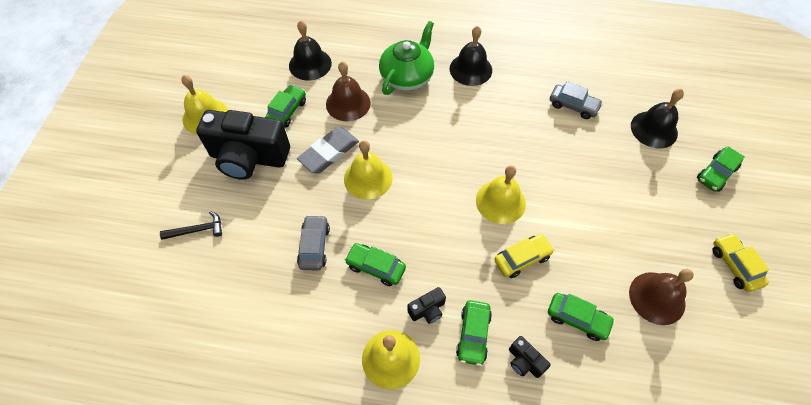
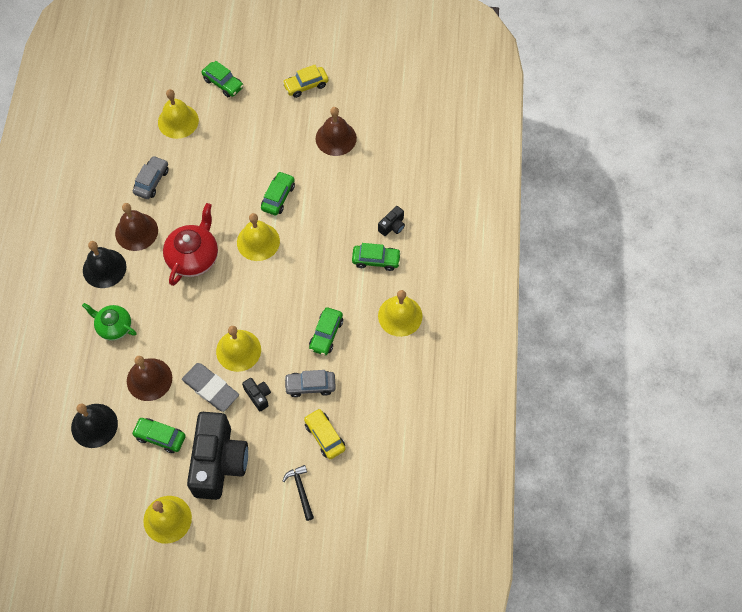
camera: 95 degrees left, 5 degrees up
(407, 77) = (114, 326): green teapot -> green teapot, size x0.66
(427, 310) = (359, 293): black camera -> black camera (258, 396)
(481, 141) = (193, 257): none -> red teapot
(512, 93) = (136, 231): none -> brown bell
(522, 259) = (310, 226): yellow car -> yellow car (325, 436)
(577, 319) = (357, 190): green car -> green car (278, 197)
(654, 129) = (178, 121): black bell -> yellow bell

